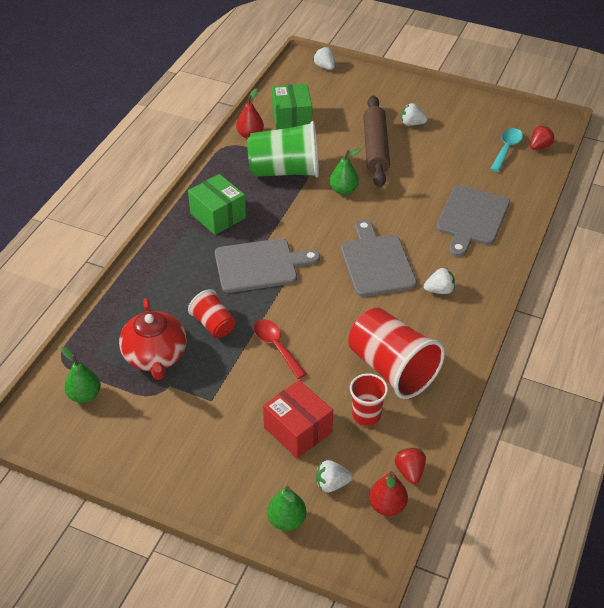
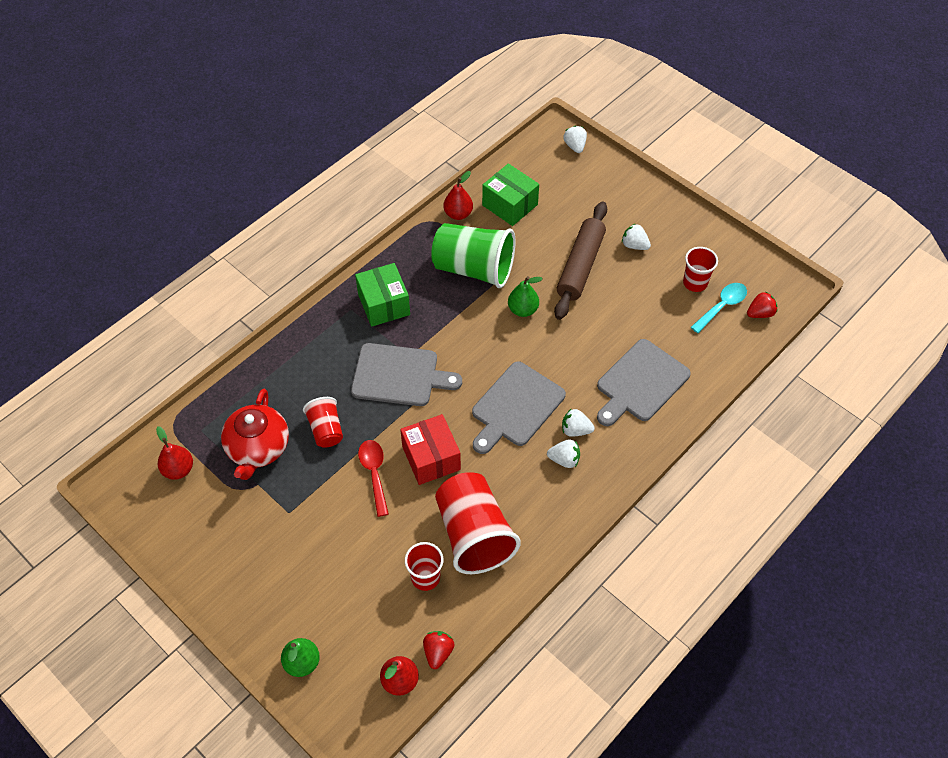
camera: 20 degrees right, 10 degrees up
(84, 395) = (178, 469): green pear -> red pear
(292, 119) = (510, 205): green box -> green box turned 60 degrees counterclockwise
(298, 430) = (354, 571): red box -> red box (431, 458)
(332, 484) = (359, 640): white strawberry -> white strawberry (575, 430)
(376, 262) = (515, 407): grey cutting board -> grey cutting board turned 150 degrees counterclockwise
(476, 138) = (695, 283): none -> red cup

